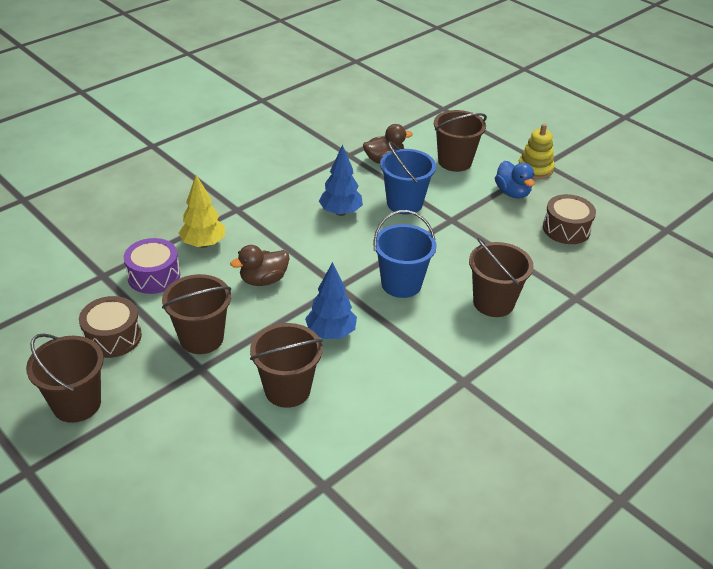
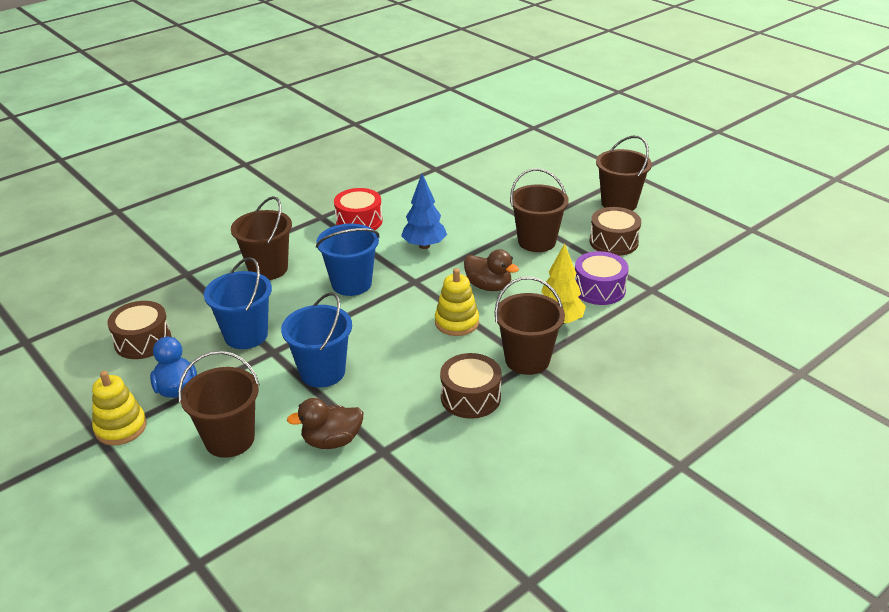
camera: 175 degrees left, 5 degrees down
(263, 280) = (488, 286): brown duck -> brown duck turned 60 degrees clockwise
(287, 185) = (470, 397): none -> brown drum
(287, 390) = (461, 211): brown bucket -> brown bucket (527, 360)
(296, 243) = (457, 322): none -> yellow stacking toy
(340, 212) = (404, 359): blue tree -> none
(413, 372) = (359, 221): none -> red drum
(480, 233) = (246, 335): none -> blue bucket

